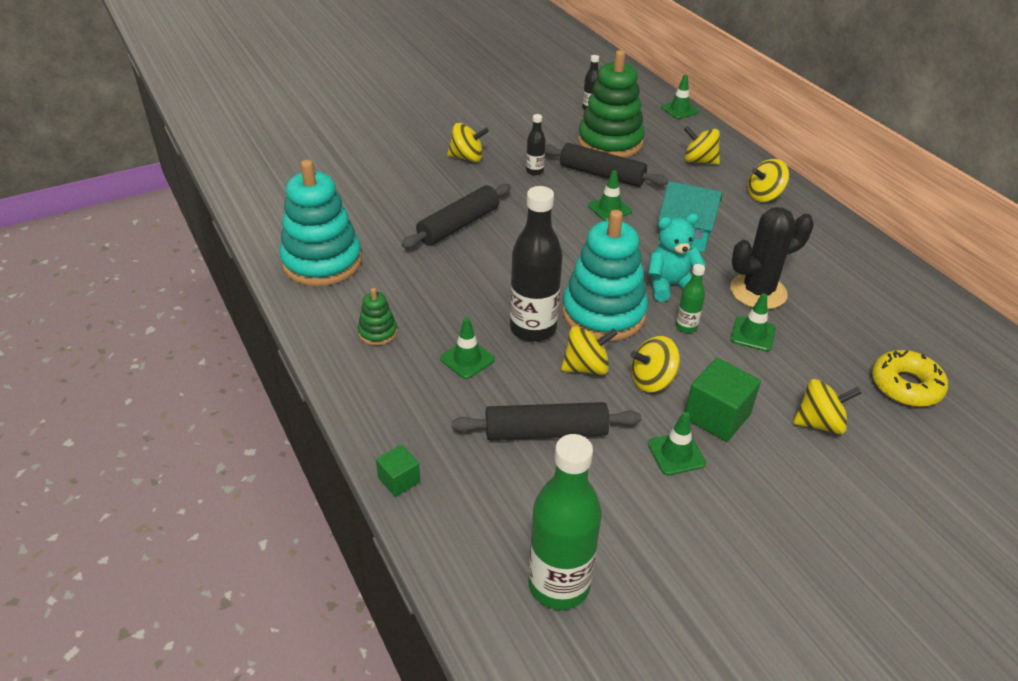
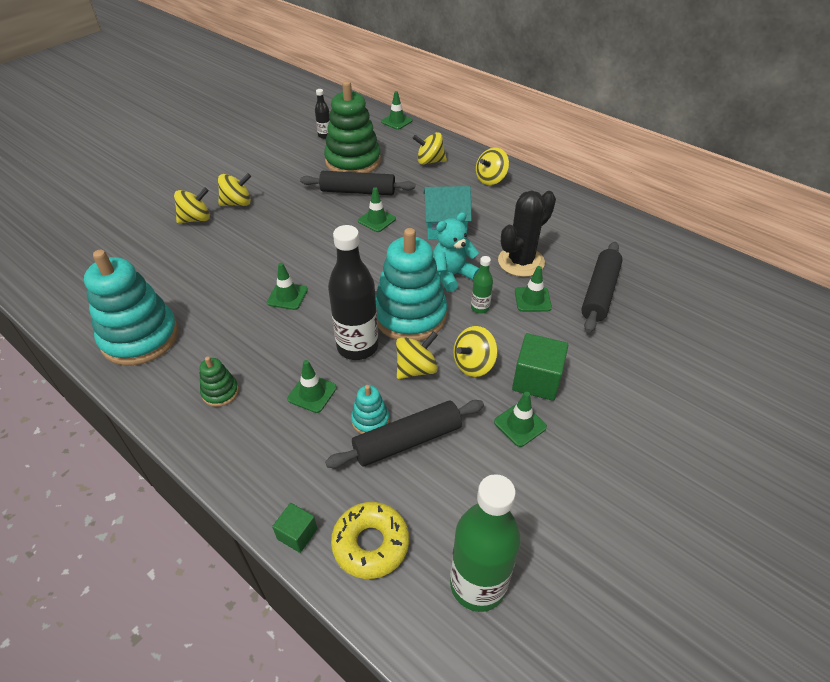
camera: 20 degrees left, 5 degrees up
(458, 225) = (254, 268): black rolling pin -> black rolling pin (599, 292)
(481, 261) = (287, 296): none -> green traffic cone
(516, 401) = (370, 420): none -> turquoise stacking toy
(534, 171) = (301, 202): black bottle -> none
(819, 423) = (613, 361): yellow spinning top -> yellow spinning top (196, 219)
(906, 386) = (658, 309): yellow donut -> yellow donut (370, 544)

